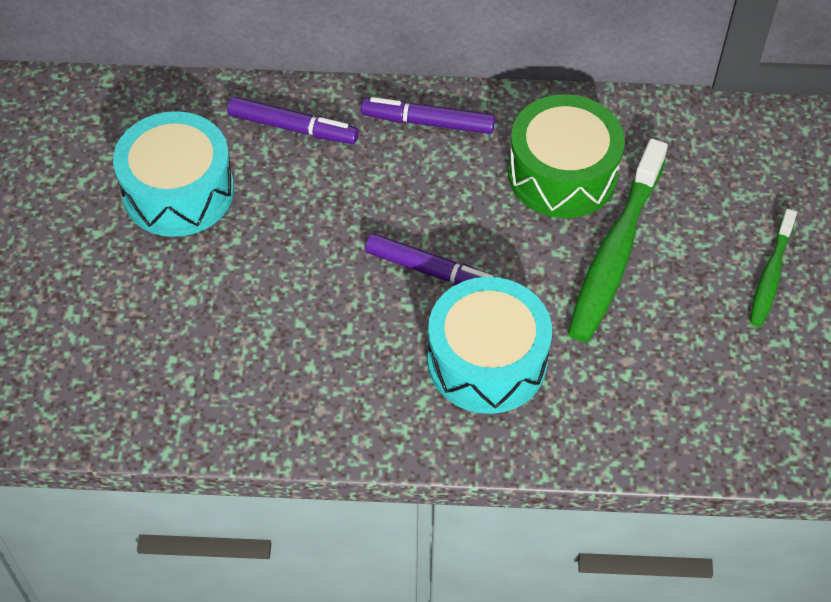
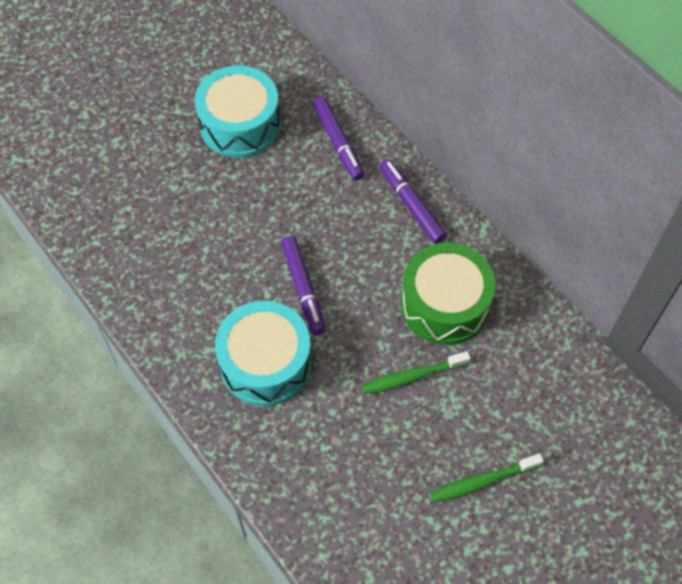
camera: 50 degrees right, 5 degrees up
(615, 252) = (412, 376): green toothbrush -> green toothbrush, size x0.57

